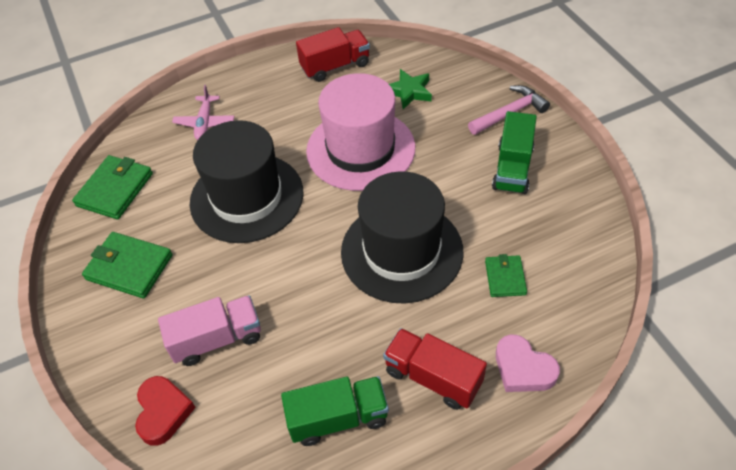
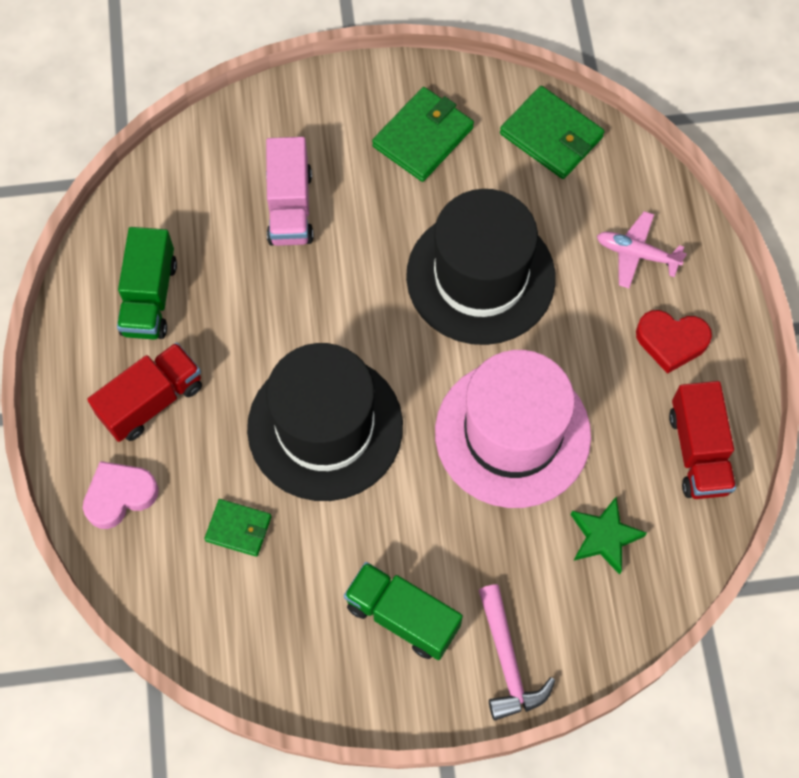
camera: 105 degrees right, 15 degrees up
(163, 412) = (228, 145): red heart -> red heart (671, 341)

